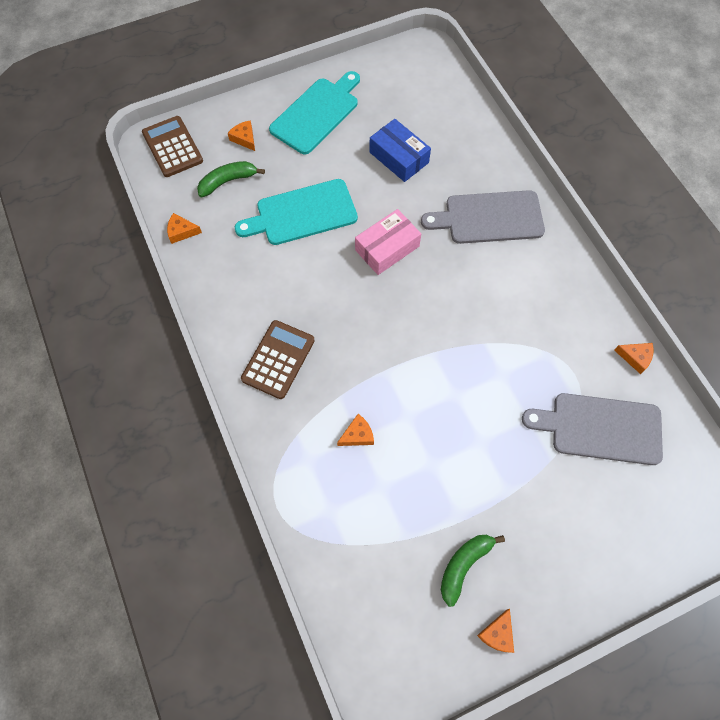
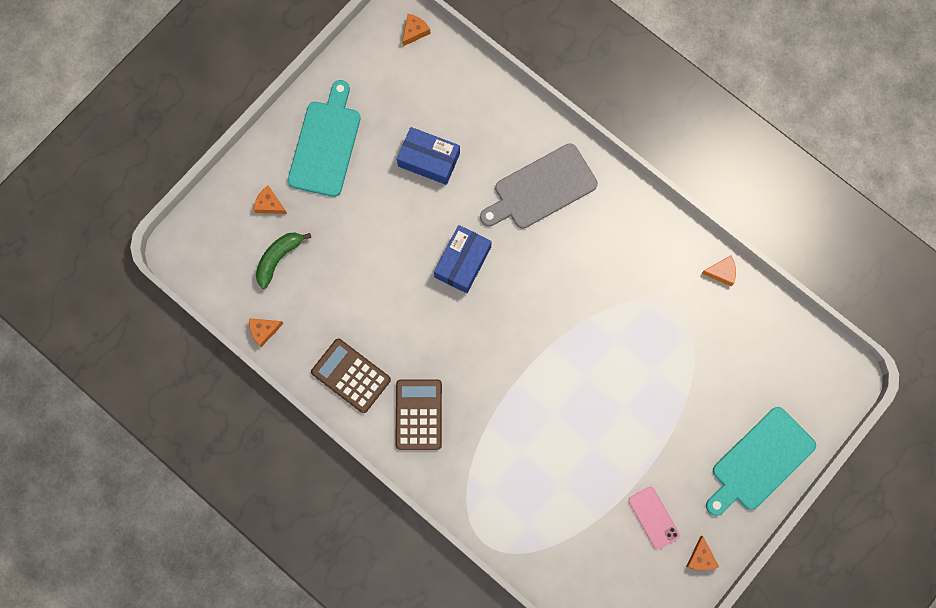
camera: 25 degrees left, 10 degrees up
(172, 147) = (203, 245): brown calculator -> brown calculator (351, 376)
(302, 213) = (367, 261): turquoise cutting board -> turquoise cutting board (760, 462)
(357, 435) = (520, 450): orange cheese -> orange cheese (414, 31)
(387, 248) = (462, 262): pink box -> blue box
(464, 565) = (653, 517): green banana -> pink phone
(600, 428) = (716, 351): grey cutting board -> none

